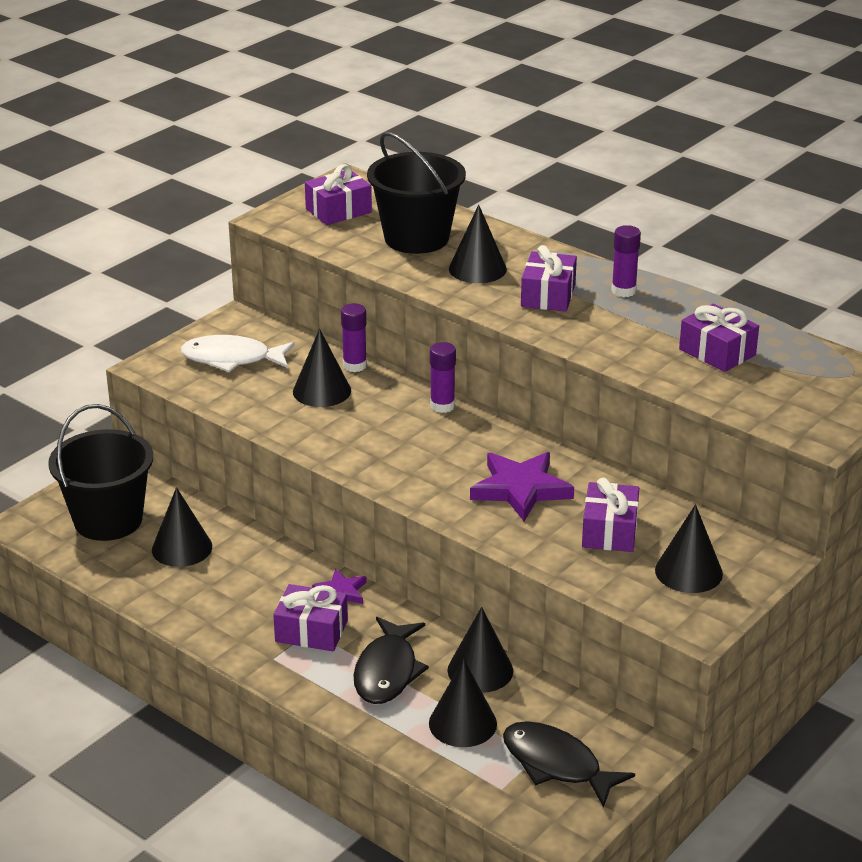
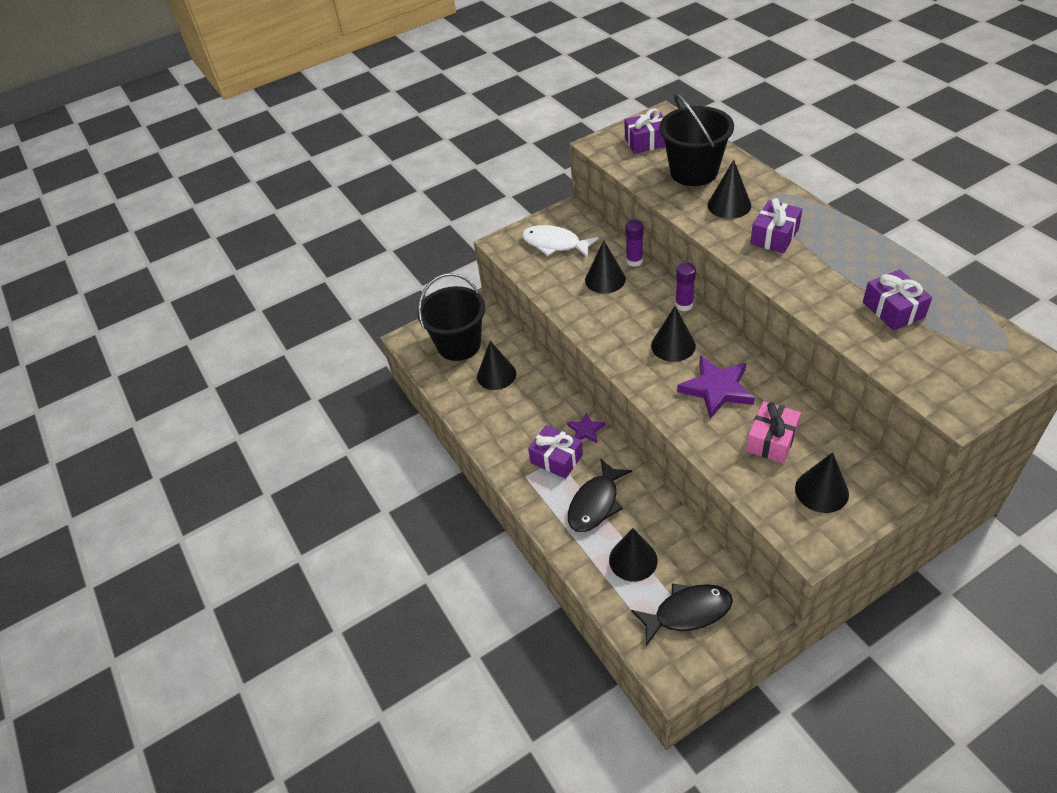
camera: 25 degrees right, 15 degrees up
(480, 670) = (659, 516): black cone -> black cone (673, 345)
(556, 764) = (688, 612): black fish -> black fish turned 105 degrees clockwise
(609, 531) = (771, 440): purple gift -> pink gift
(623, 291) = (835, 239): purple glue stick -> none

